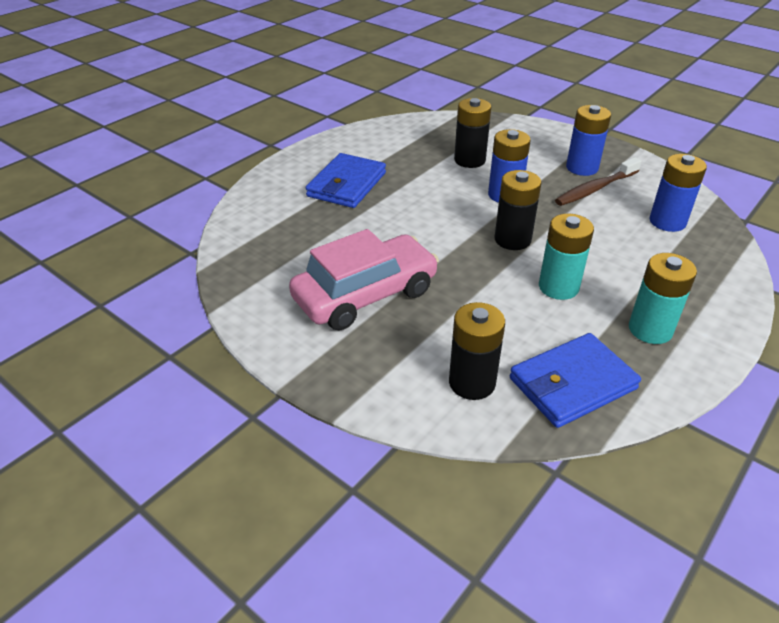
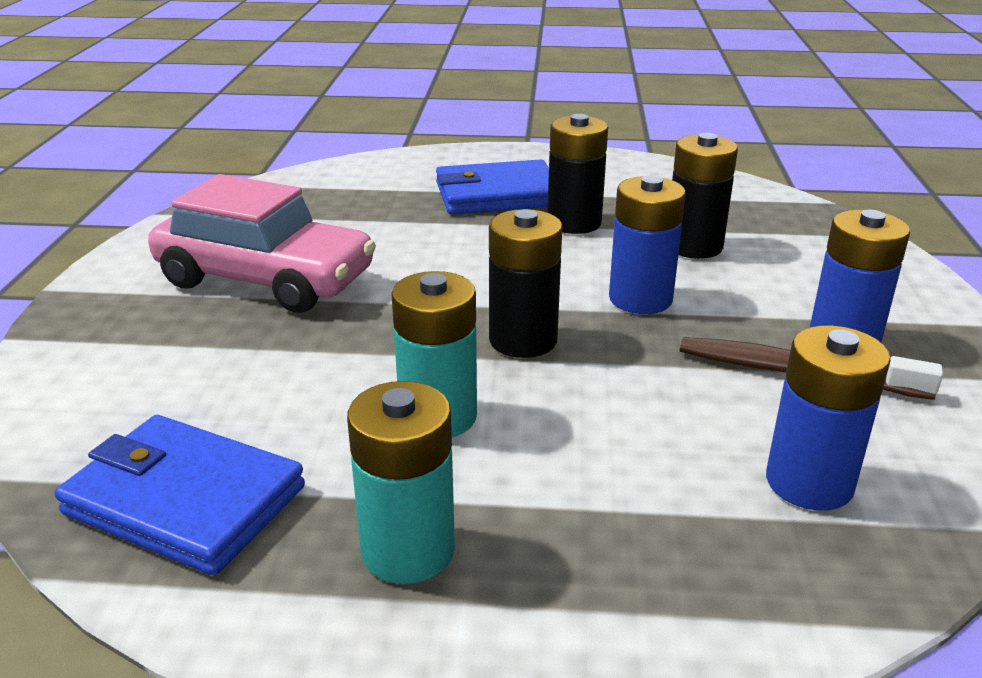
camera: 55 degrees right, 10 degrees down
(472, 383) = (130, 409): black battery -> black battery (574, 223)

